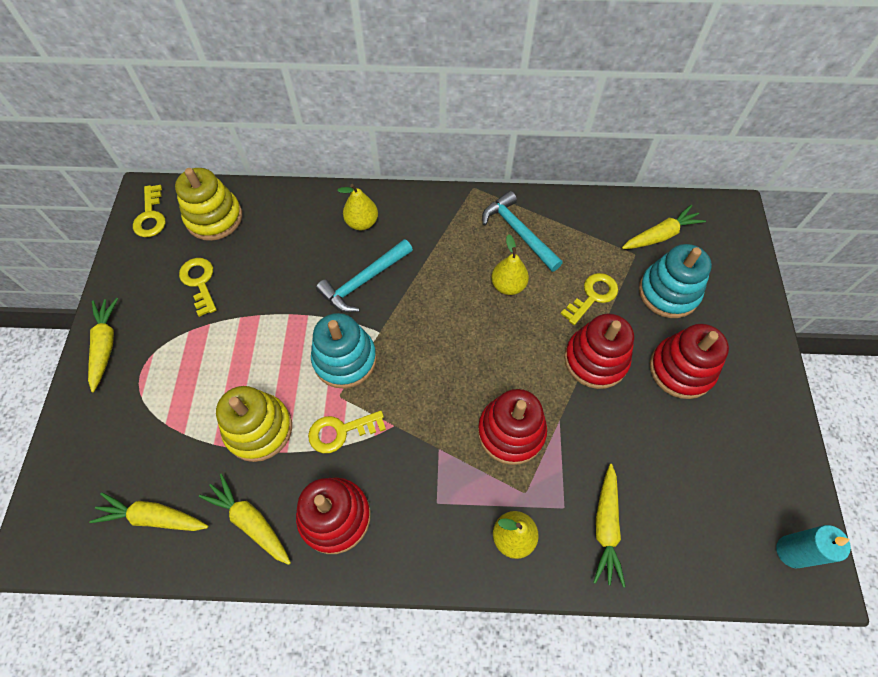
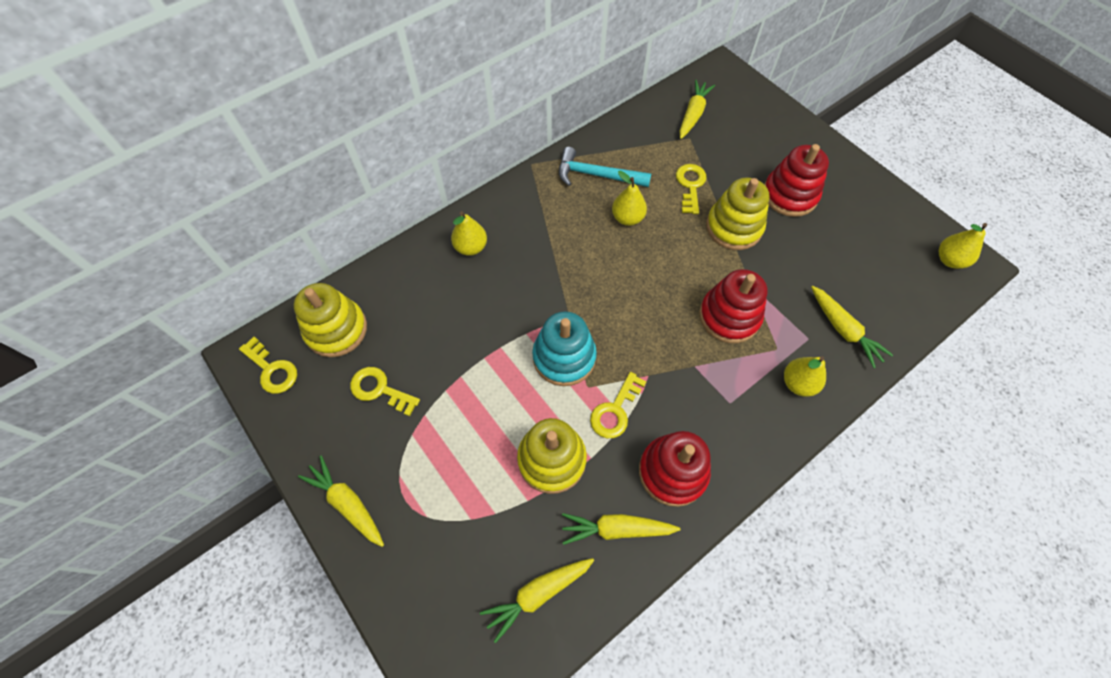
camera: 40 degrees left, 0 degrees up
(363, 281) = (518, 290): turquoise hammer -> none
(595, 359) = (734, 227): red stacking toy -> yellow stacking toy
(668, 292) = (734, 150): turquoise stacking toy -> none
(791, 551) = (949, 260): turquoise candle -> yellow pear

